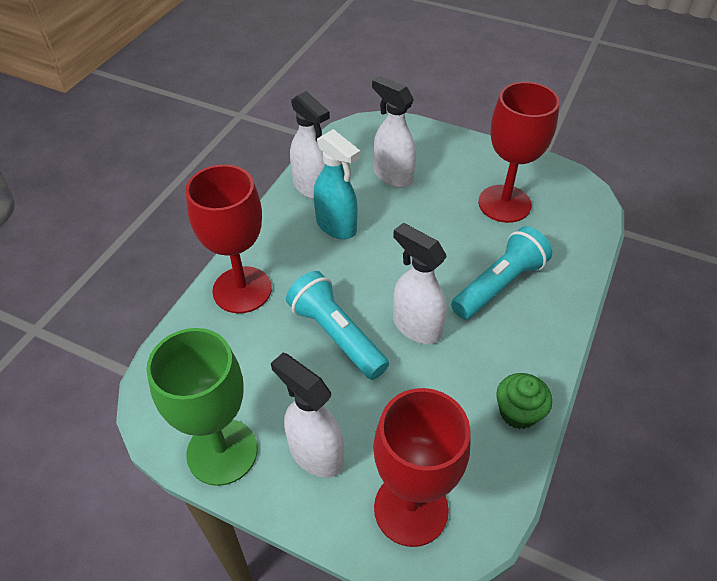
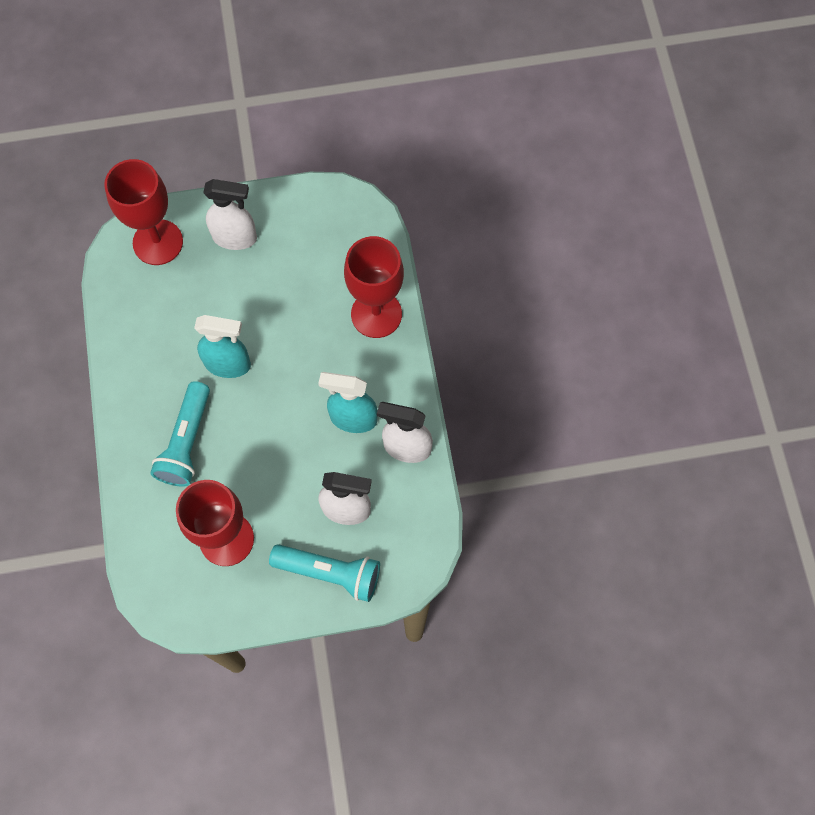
camera: 145 degrees right, 20 degrees up
(222, 451) = (291, 205): green goblet -> none
(336, 335) = (279, 322): turquoise flashlight -> turquoise flashlight (329, 573)
(416, 326) = (228, 364): white spray bottle -> turquoise spray bottle
(518, 412) = (122, 342): green cupcake -> none

